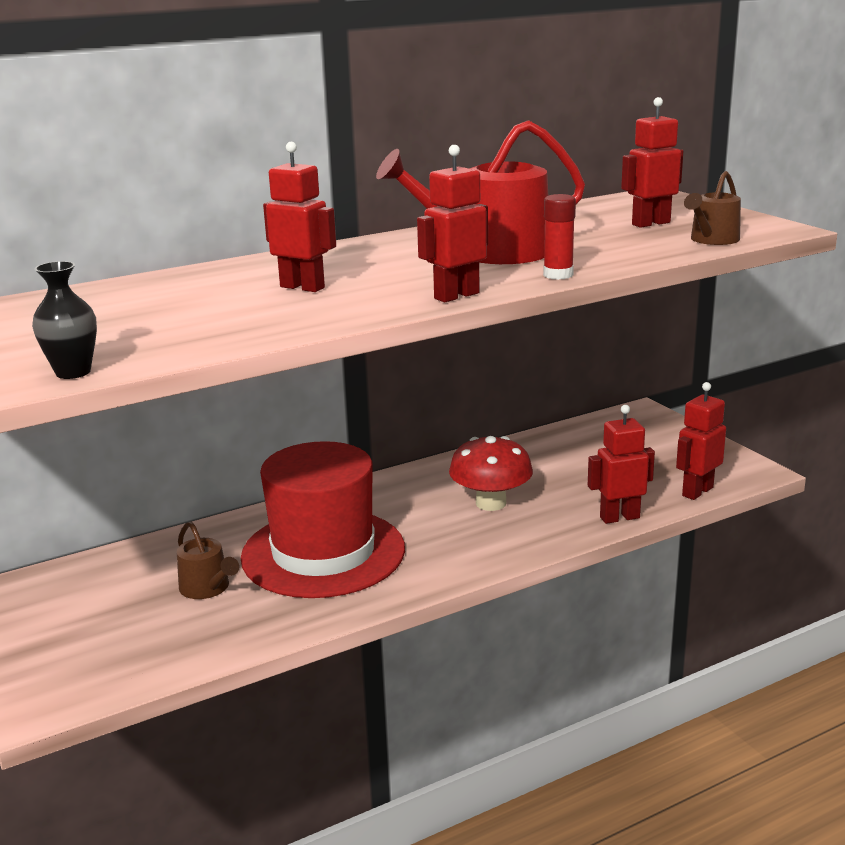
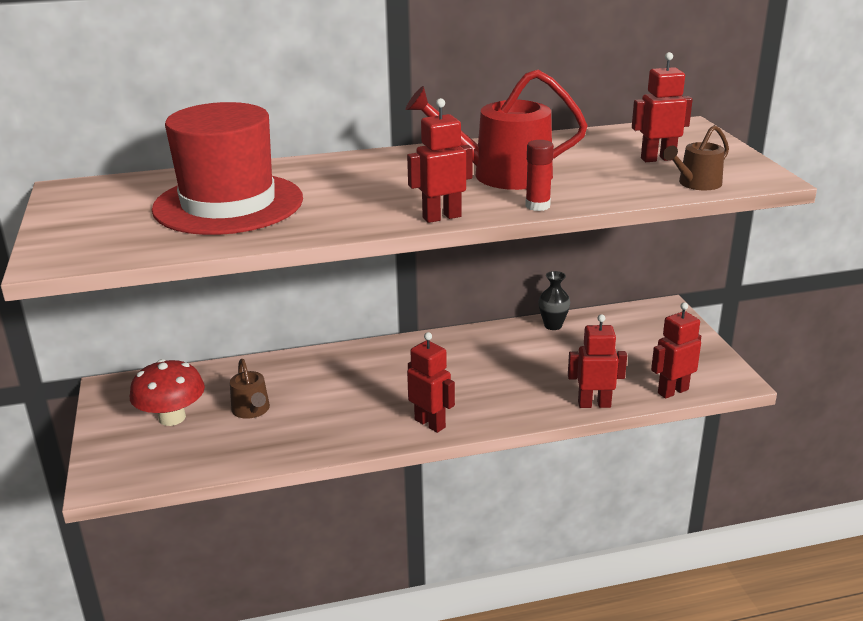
camera: 15 degrees right, 5 degrees up
(73, 372) = (123, 253): black vase -> black vase (553, 325)
(302, 287) = (333, 193): red robot -> red robot (430, 423)
(323, 553) = (347, 395): red hat -> red hat (228, 204)
(491, 503) = (496, 374): red mushroom -> red mushroom (172, 417)

